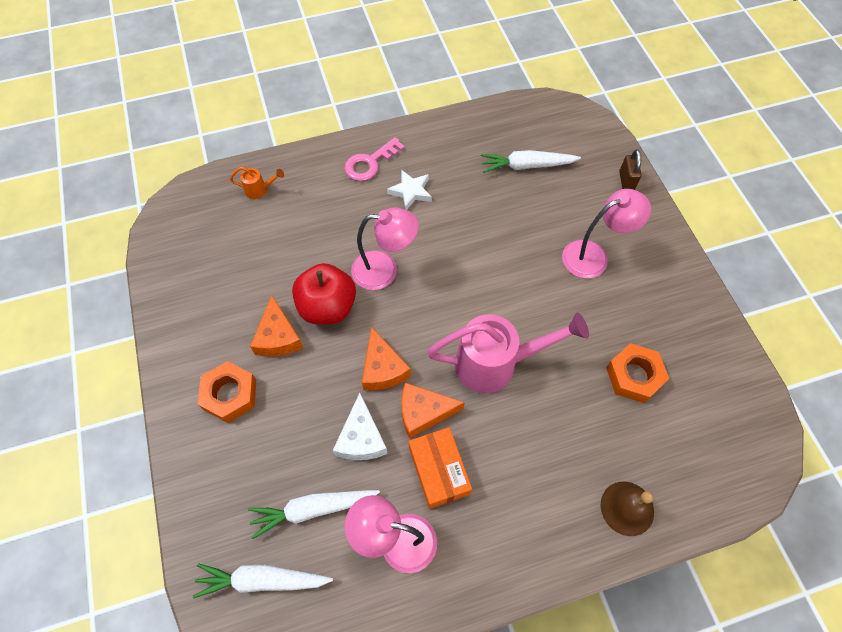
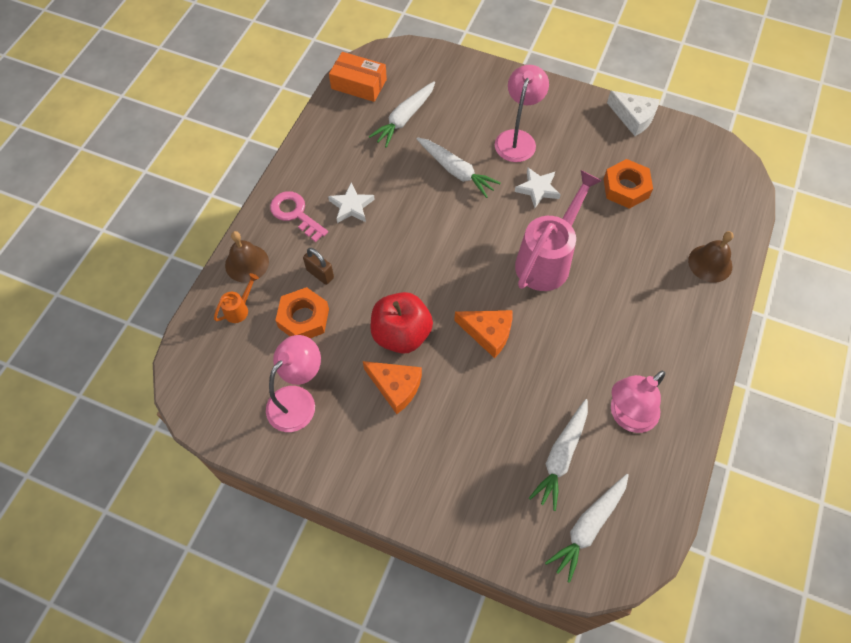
camera: 50 degrees left, 0 degrees up
(230, 395) = (416, 455): orange nut -> orange nut (303, 318)
(301, 166) = (247, 263): none -> brown bell
(361, 438) = (531, 386): white cheese -> white cheese (633, 117)
(370, 163) = (295, 214): pink key -> pink key turned 135 degrees clockwise
(384, 270) = (405, 273): pink lamp -> pink lamp (298, 400)
(423, 412) = (546, 331): orange cheese -> none
(438, 470) = (597, 353): orange box -> orange box (358, 84)
(514, 235) = (456, 171): none -> white carrot
(559, 307) = (537, 189): none -> white star
(626, 181) = (477, 73): brown padlock -> brown padlock (320, 274)

